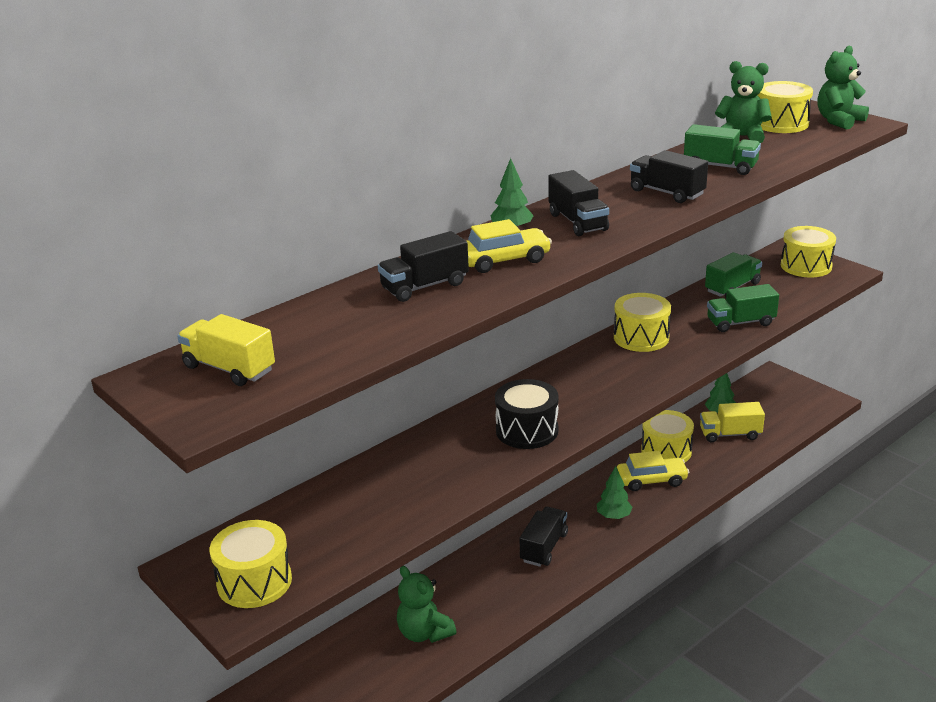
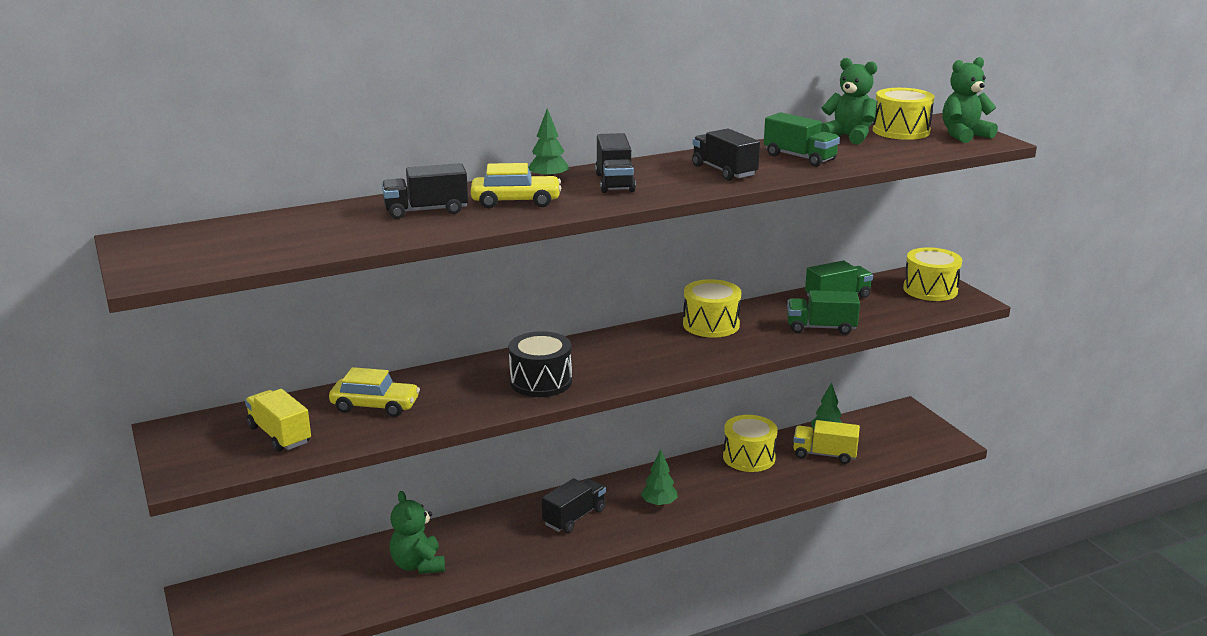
camera: 15 degrees right, 5 degrees down
(229, 369) = (205, 244): yellow truck -> yellow truck (279, 435)
(254, 582) = (214, 453): yellow drum -> none
(651, 480) = (717, 480): yellow car -> yellow car (375, 406)

